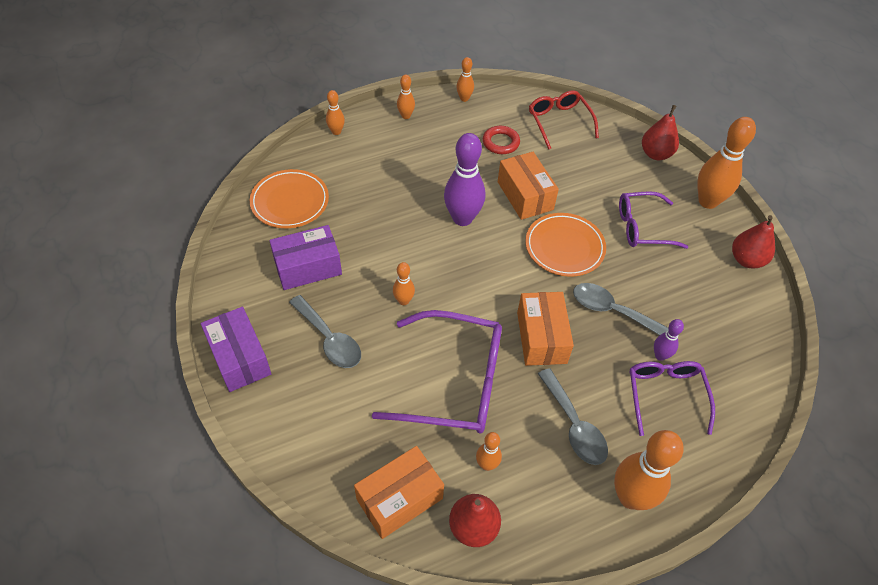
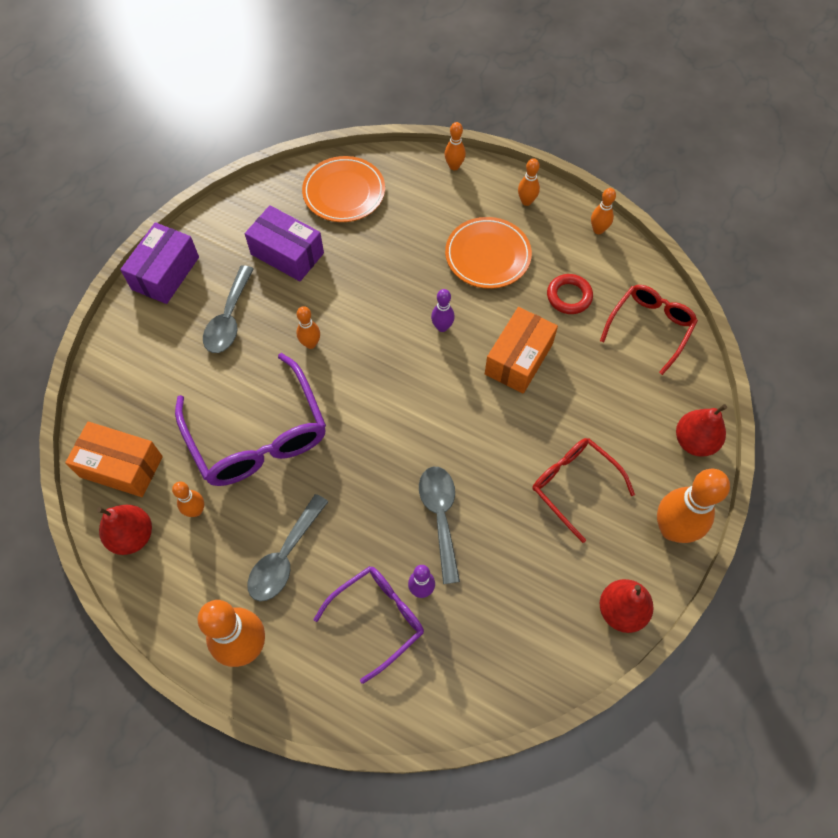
camera: 55 degrees right, 10 degrees up
(462, 218) = (442, 327): purple bowling pin -> purple bowling pin, size x0.50
(541, 337) = (359, 474): orange box -> none
(564, 247) = (483, 431): orange plate -> orange plate (487, 255)
(641, 227) = (573, 485): purple glasses -> red glasses

